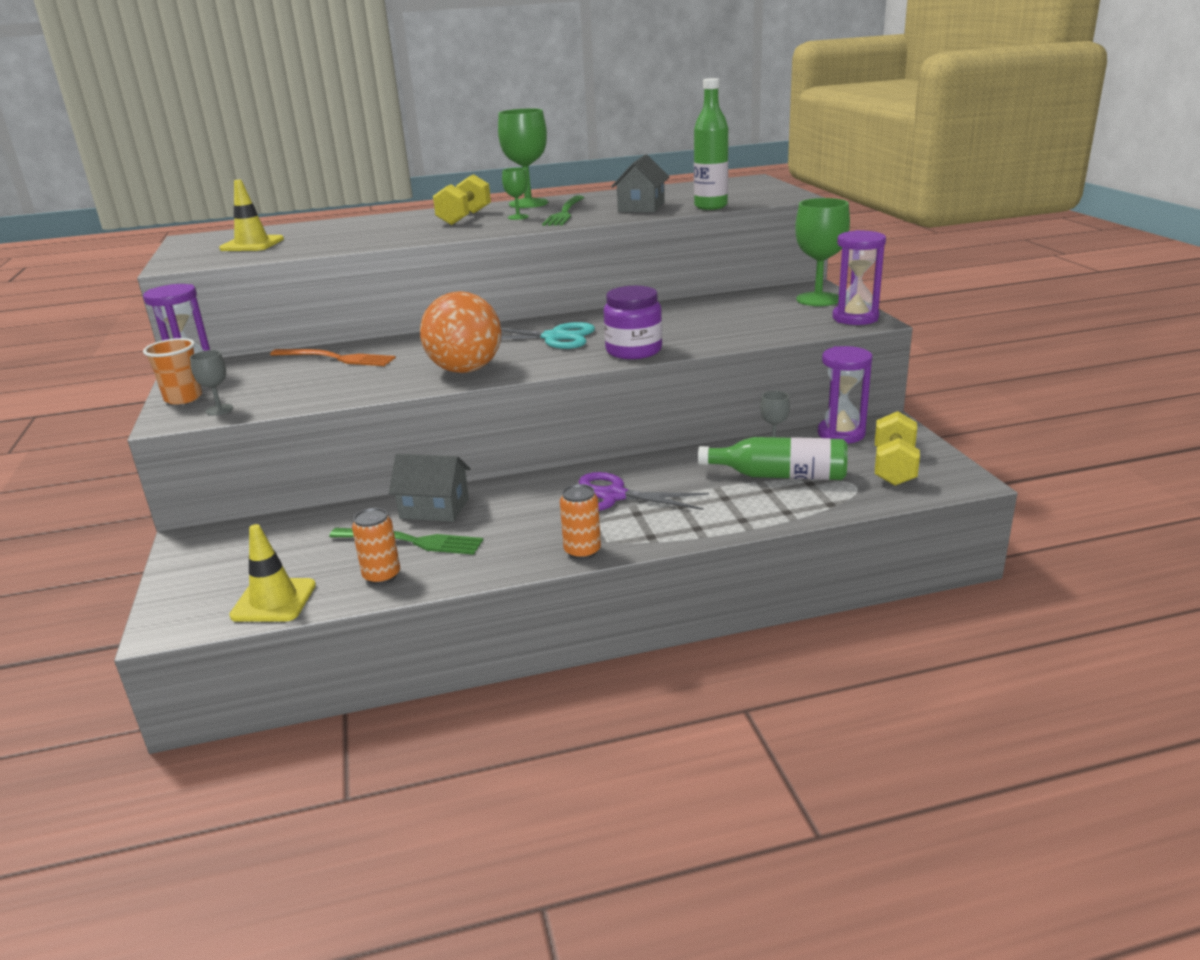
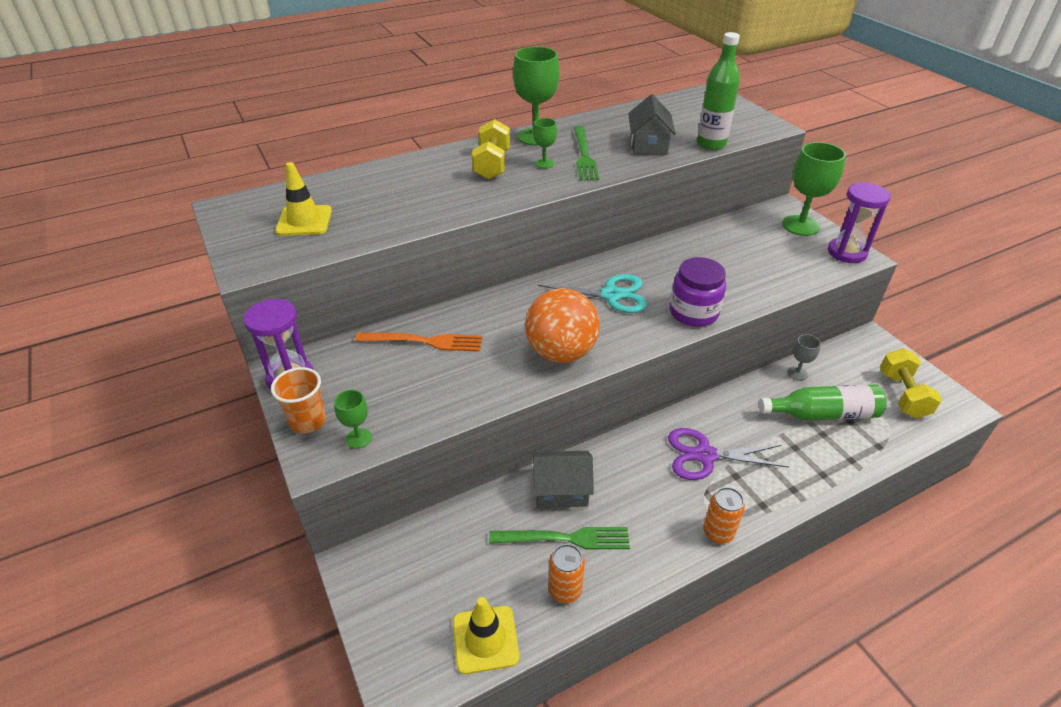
camera: 15 degrees left, 15 degrees up
(219, 410) = (358, 438): grey goblet -> green goblet
(841, 434) = (842, 355): purple hourglass -> none

